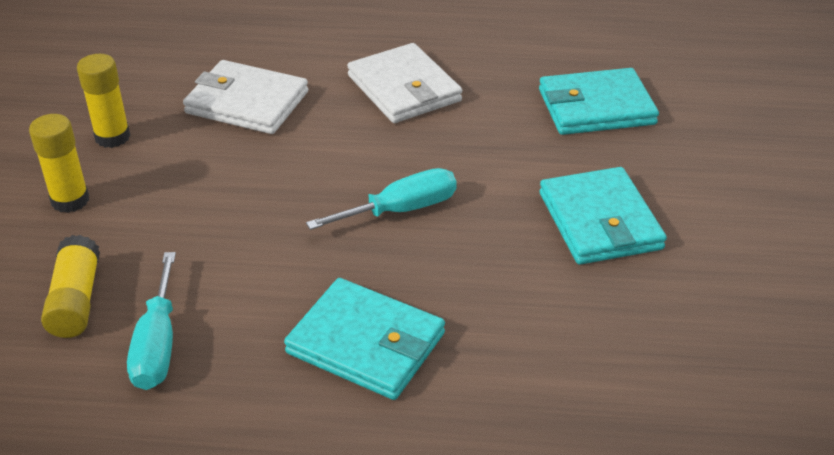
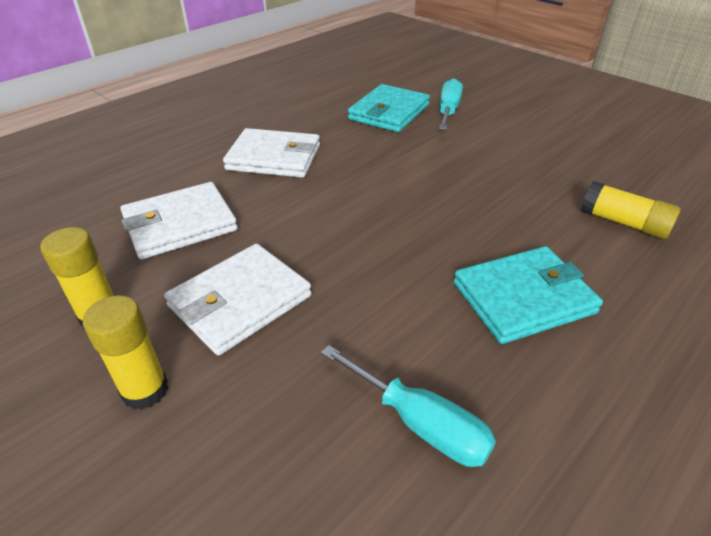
camera: 50 degrees left, 0 degrees up
(76, 300) = (297, 458): yellow glue stick -> yellow glue stick (623, 223)
(192, 188) = (240, 301): none -> white wallet
(401, 210) = (396, 216): turquoise screwdriver -> turquoise screwdriver (448, 111)
(600, 221) = (491, 157): turquoise wallet -> none

